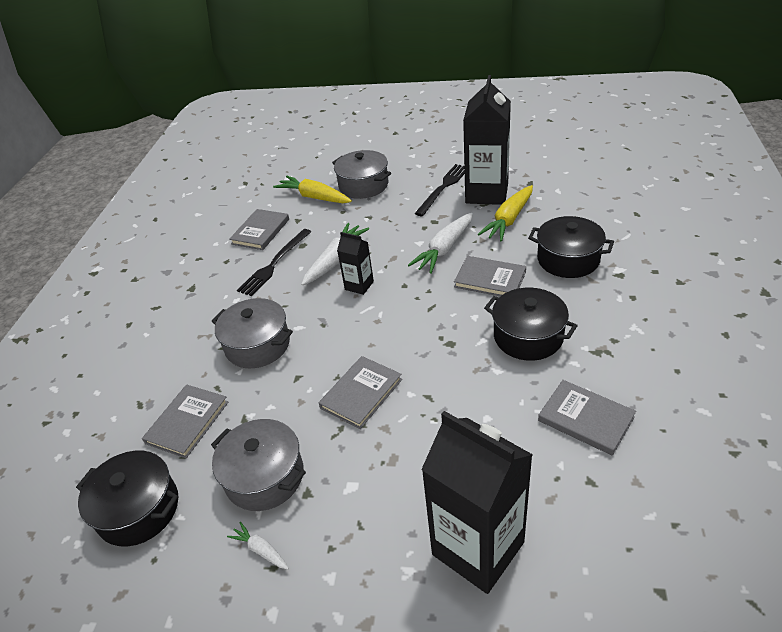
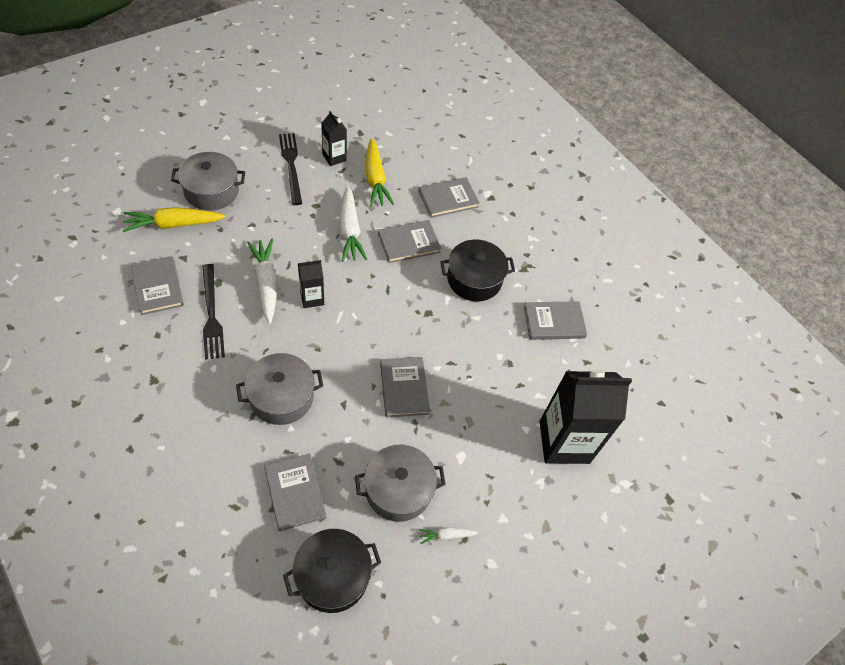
camera: 55 degrees left, 15 degrees up
(487, 193) = (334, 157): black carton -> black carton, size x0.49
(568, 259) = (448, 199): black pot -> grey book

